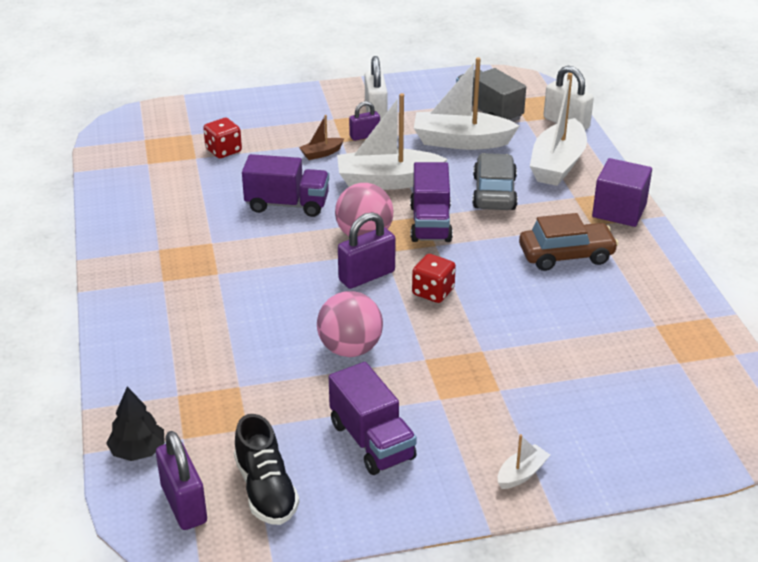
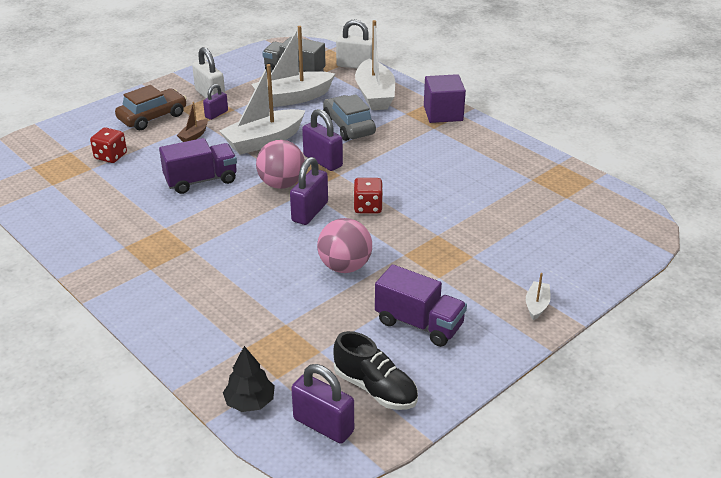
camera: 30 degrees left, 0 degrees up
(430, 223) = (323, 161): purple truck -> purple padlock
(566, 255) = (435, 153): brown car -> brown car (152, 117)

